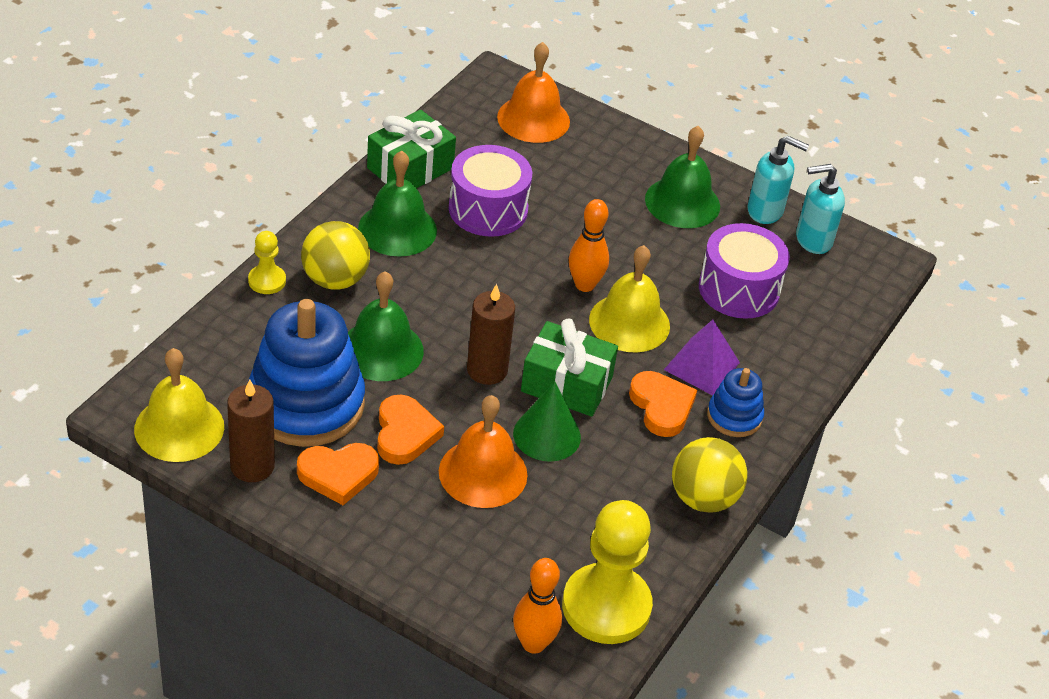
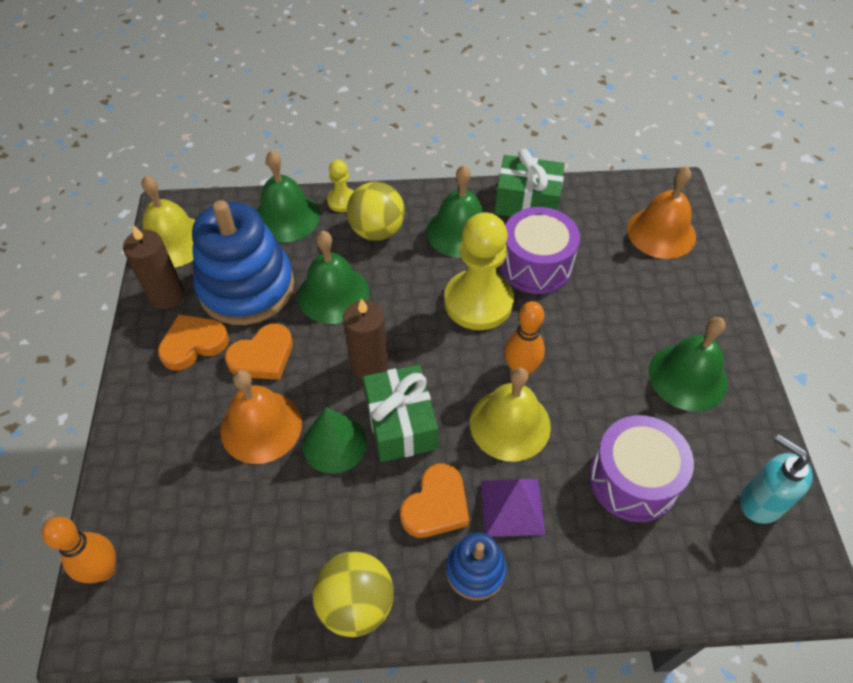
camera: 60 degrees right, 10 degrees up
(242, 330) = (286, 217): none -> green bell
(338, 474) = (193, 344): orange heart -> orange heart turned 105 degrees clockwise
(606, 606) = (177, 601): yellow pawn -> yellow pawn (478, 302)
(765, 211) = (751, 442): turquoise soap dispenser -> none

